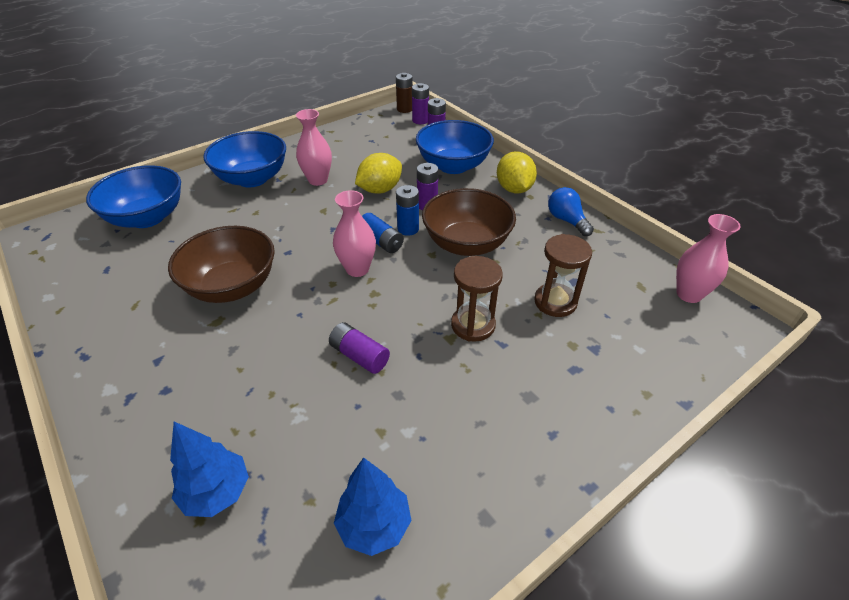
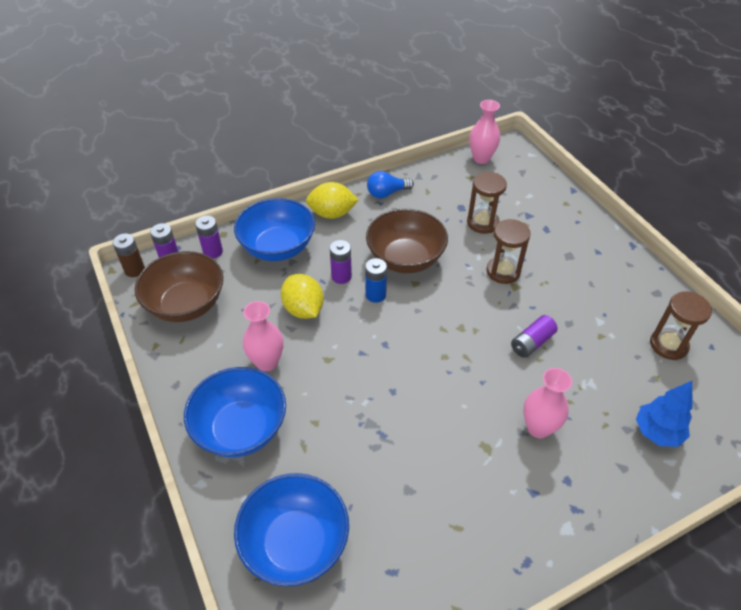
camera: 80 degrees left, 5 degrees up
(232, 286) = (439, 437): brown bowl -> brown bowl (186, 304)
(357, 269) = (427, 337): pink vase -> pink vase (538, 428)
(374, 525) = (668, 345): blue tree -> brown hourglass
(381, 241) = (390, 316): blue battery -> none

